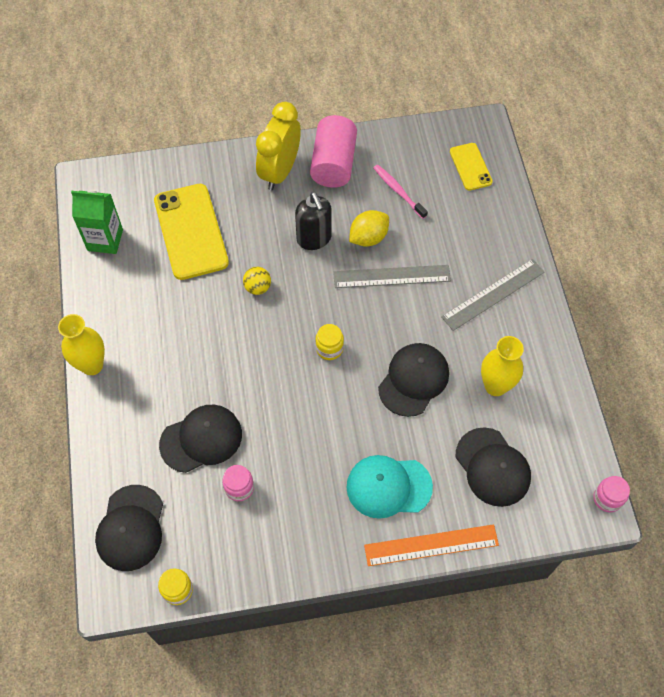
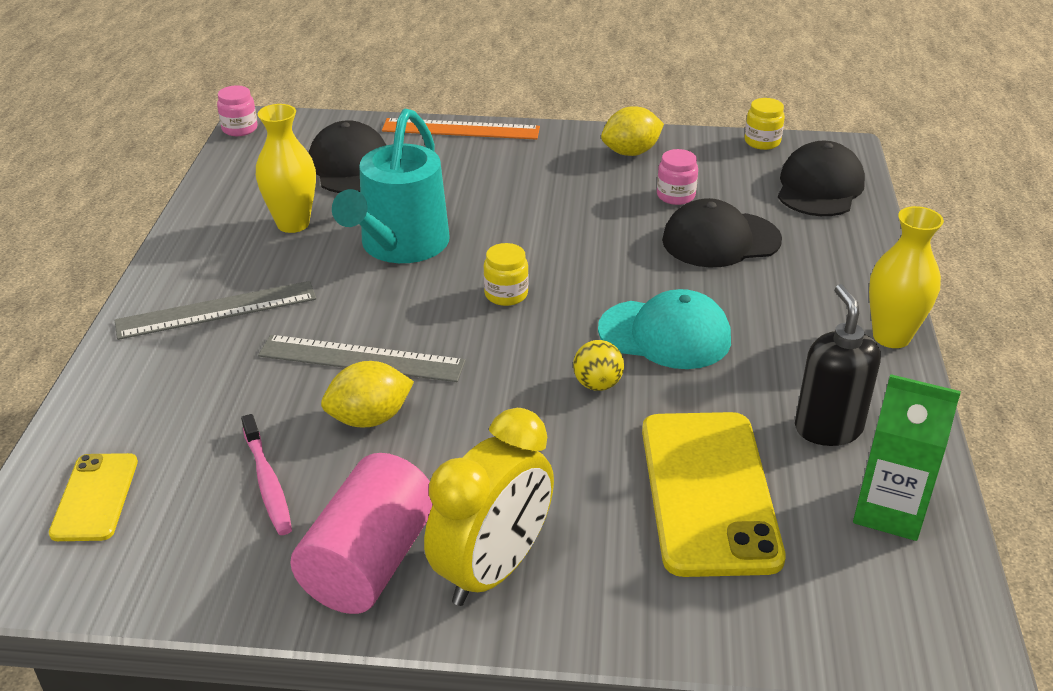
camera: 165 degrees left, 25 degrees down
(283, 543) = (631, 152): none -> yellow lemon
(314, 239) = (470, 435): black soap dispenser -> black soap dispenser (828, 428)
(388, 487) = (487, 170): turquoise cap -> turquoise cap (665, 334)
(413, 380) = (400, 246): black cap -> turquoise watering can

